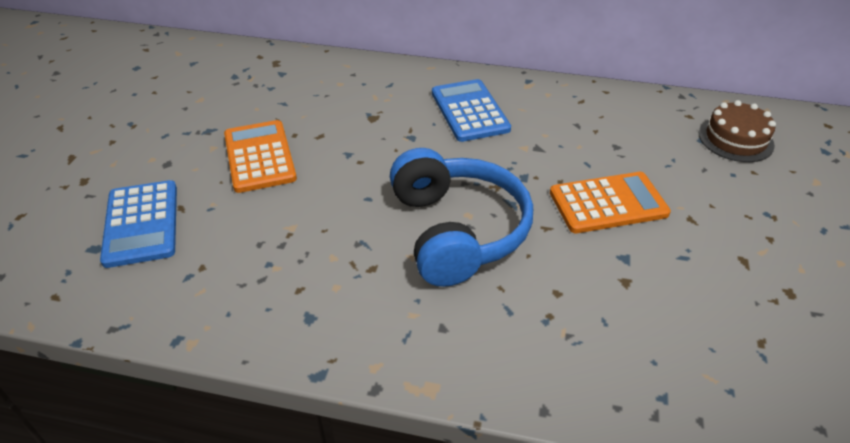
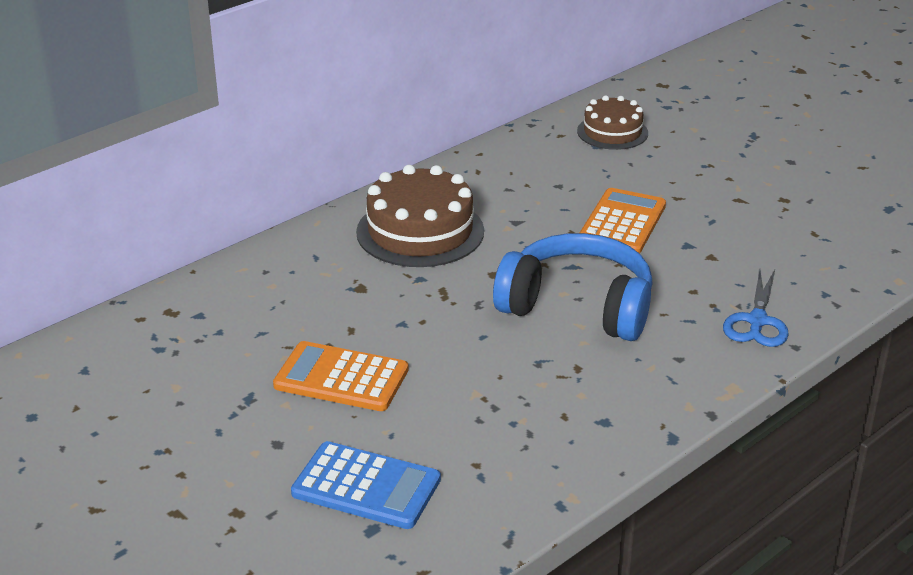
camera: 55 degrees left, 10 degrees down
(469, 111) = (420, 231): blue calculator -> brown cake
(556, 360) = (757, 321): none -> blue scissors

